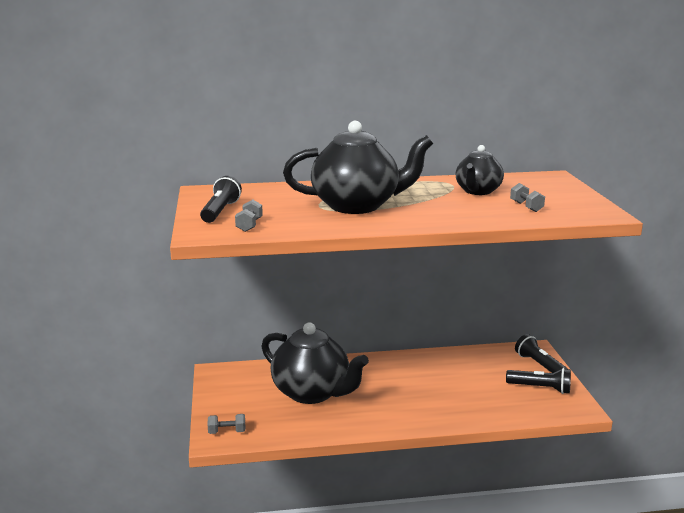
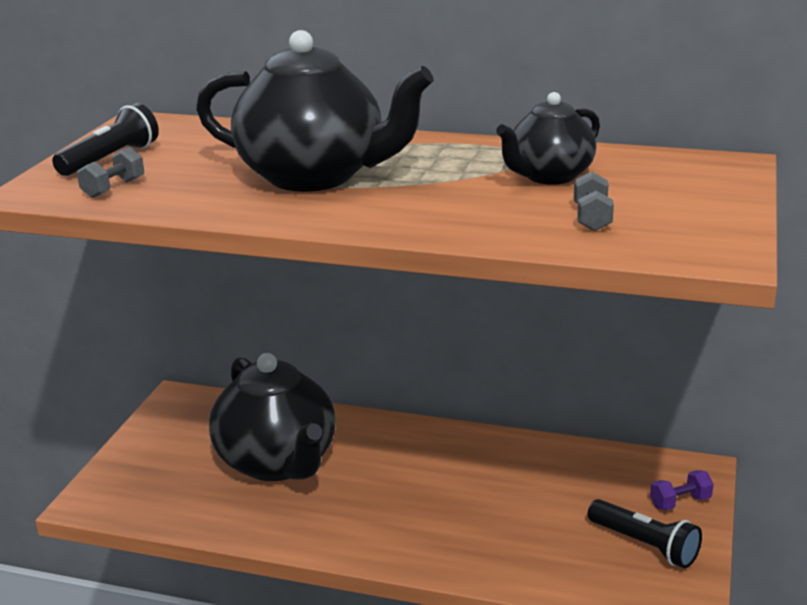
camera: 25 degrees right, 5 degrees up
(227, 432) = (112, 495): grey dumbbell -> none
(539, 365) = (680, 502): black flashlight -> purple dumbbell

